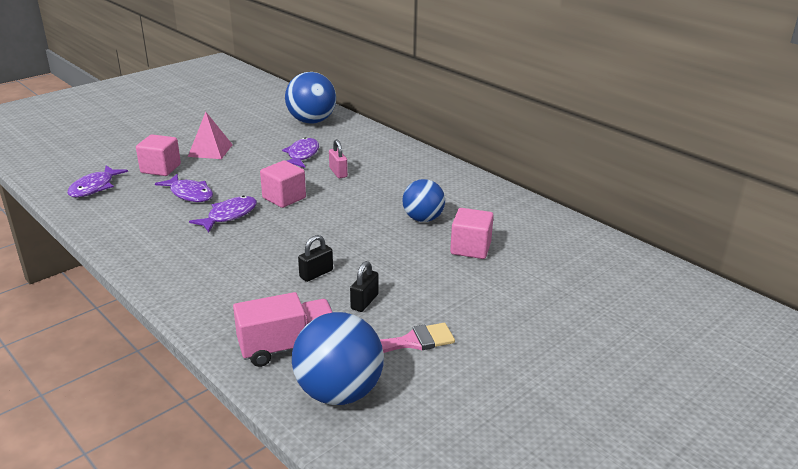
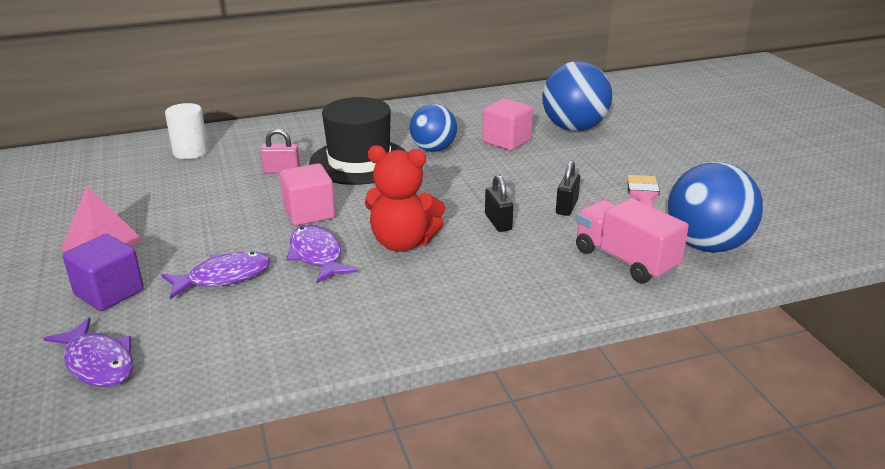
camera: 65 degrees left, 0 degrees up
(161, 169) = (109, 293): pink cube -> purple cube
(262, 241) = (402, 243): none -> red teddy bear
(287, 347) = (625, 260): pink truck -> pink truck turned 45 degrees counterclockwise
(302, 155) = (207, 184): purple fish -> none
(311, 121) = (115, 161): blue ball -> blue ball (574, 128)
(342, 137) = (190, 152): none -> white cylinder
(364, 302) = (566, 207): black padlock -> black padlock turned 60 degrees clockwise
(375, 195) = (359, 162): none -> black hat

